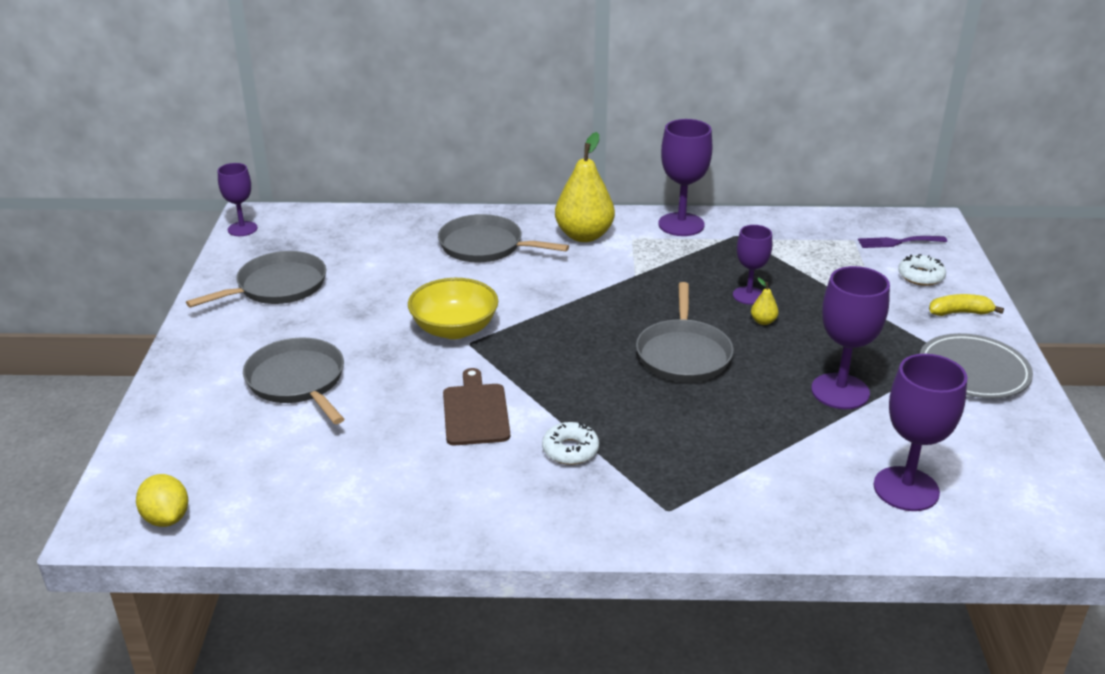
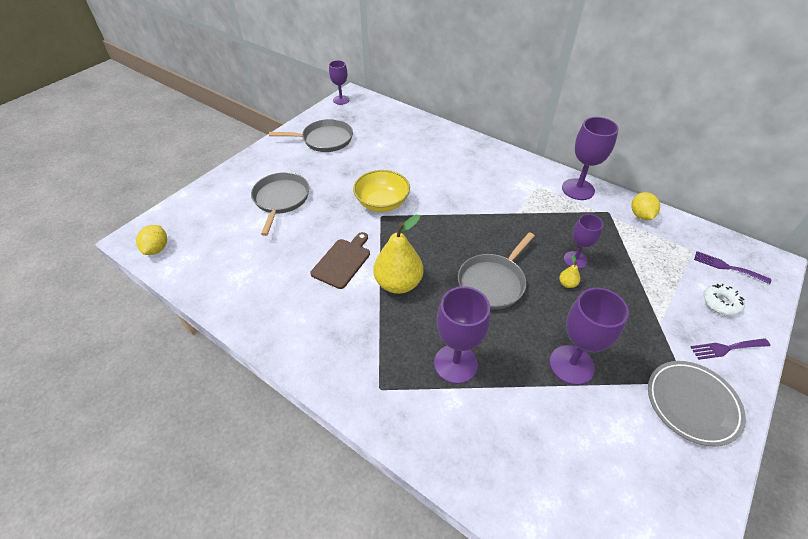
camera: 35 degrees right, 15 degrees up
(485, 246) = (447, 157): grey pan -> none
(570, 450) = (366, 314): white donut -> none
(584, 235) = (510, 173): yellow pear -> yellow pear (398, 283)
(772, 226) = (640, 215): none -> yellow lemon
(906, 489) = (547, 471): purple goblet -> purple goblet (455, 363)
(960, 312) = (726, 348): yellow banana -> purple fork

